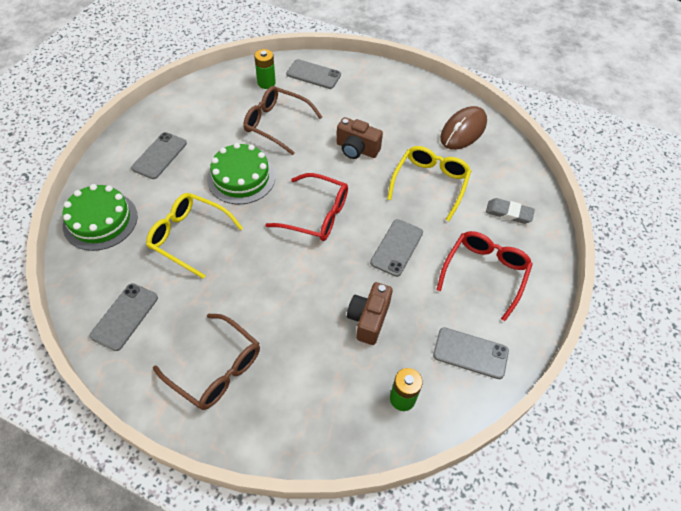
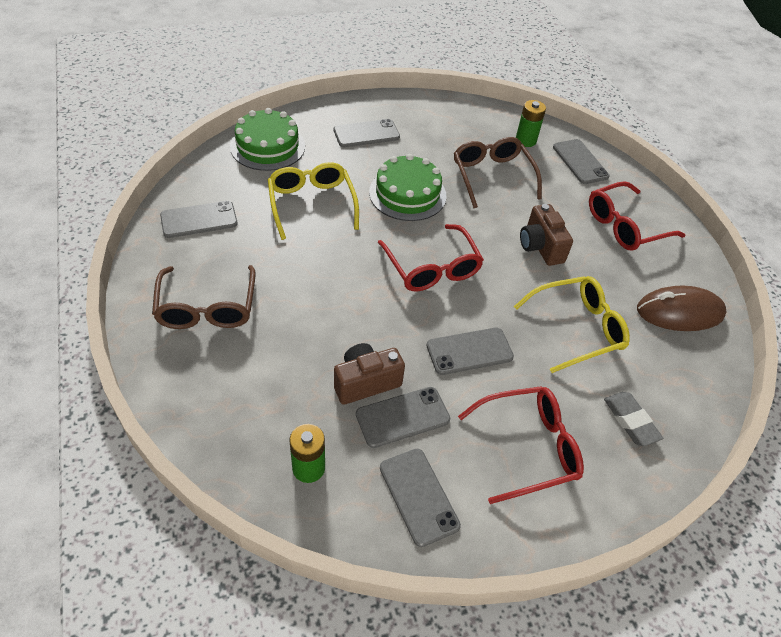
camera: 45 degrees right, 5 degrees down
(383, 99) = (625, 226): none -> red glasses
(411, 319) = (402, 417): none -> grey phone

